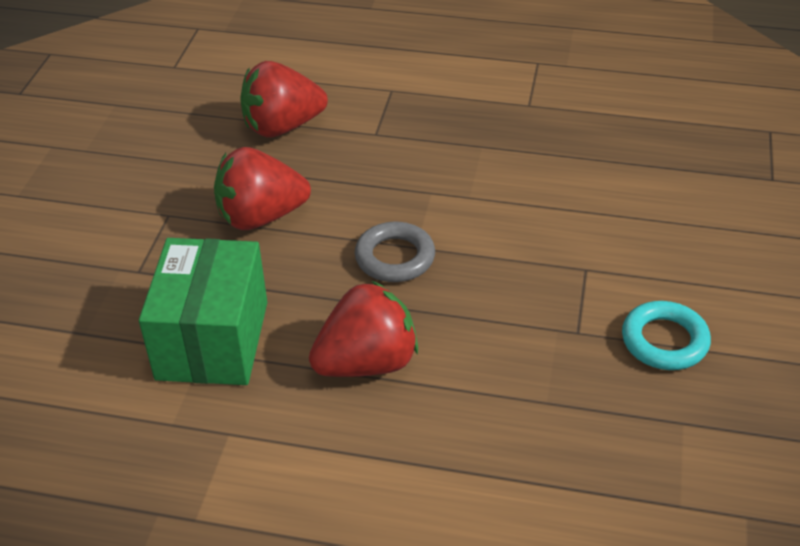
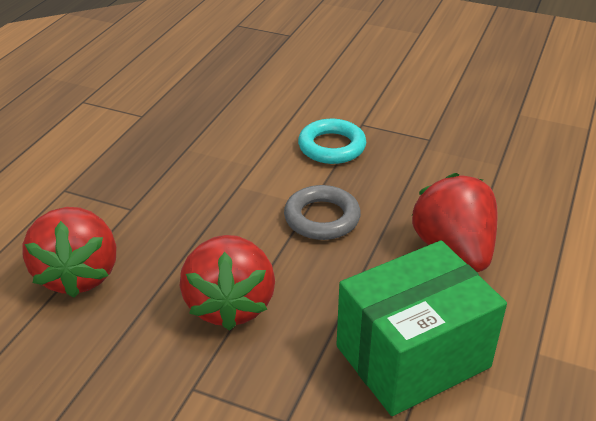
camera: 80 degrees left, 5 degrees down
(213, 340) = (412, 356): green box -> green box turned 45 degrees counterclockwise
(664, 341) = (444, 105): turquoise ring -> turquoise ring (332, 146)

